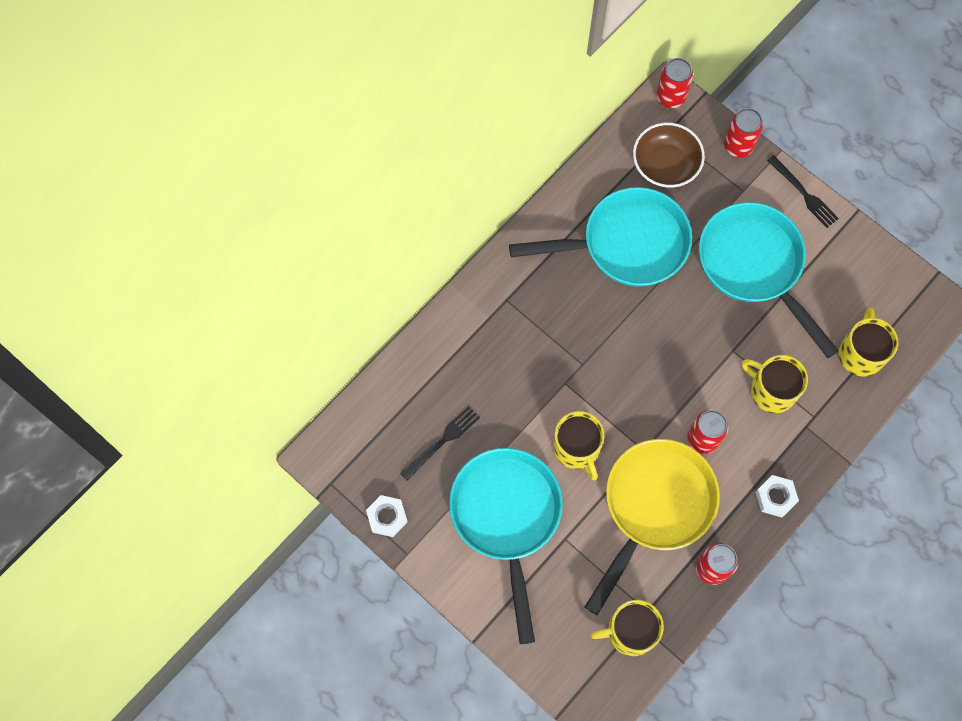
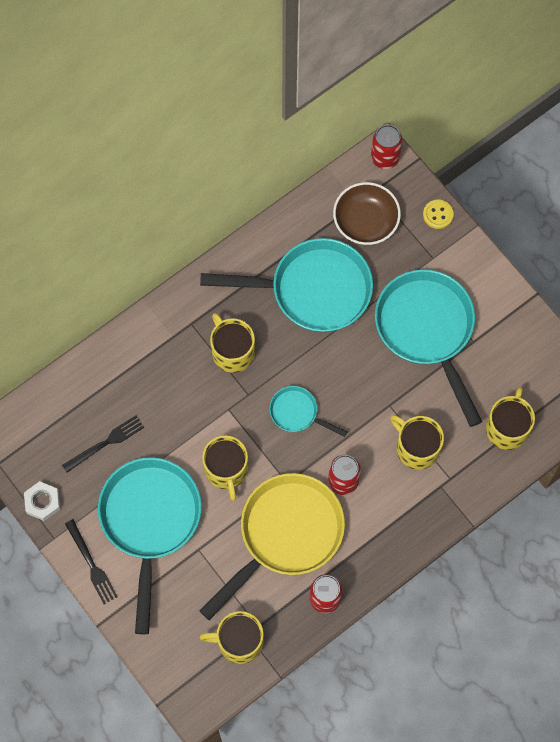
camera: 10 degrees right, 0 degrees up
(556, 321) = (232, 351): none -> yellow mug
(638, 375) = (297, 413): none -> turquoise pan
(738, 146) = (438, 215): red can -> yellow button
(775, 497) = (397, 545): white nut -> none
(804, 193) = (489, 270): black fork -> black fork (91, 564)

